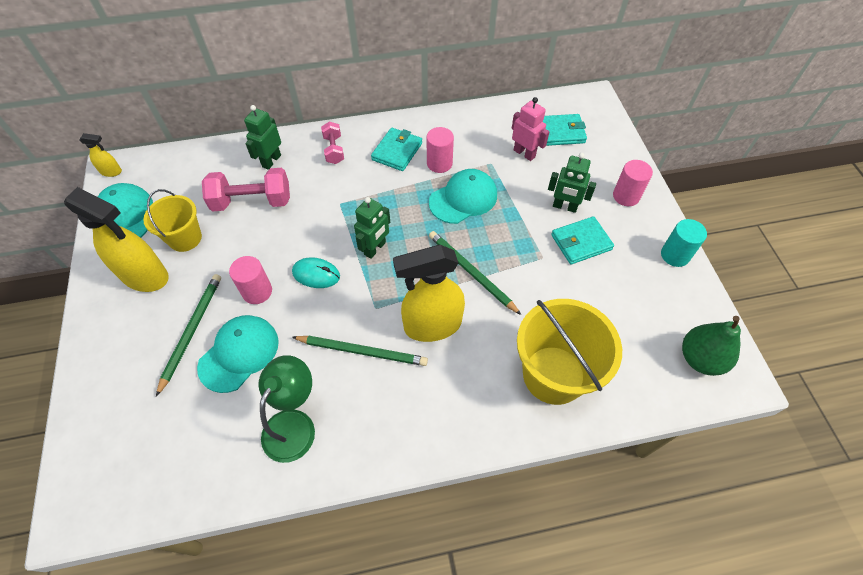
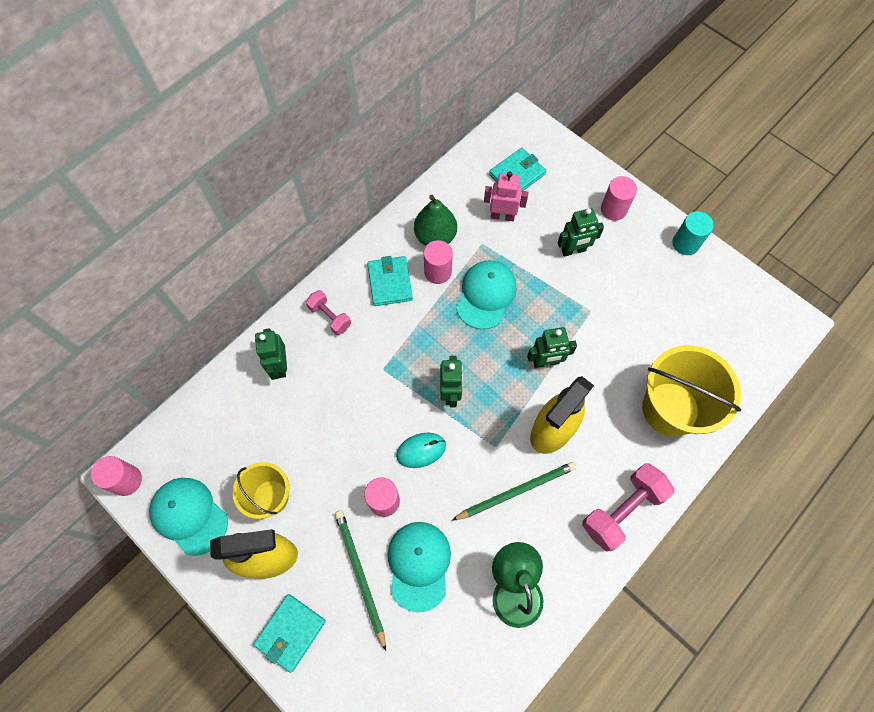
camera: 35 degrees left, 10 degrees up
(111, 172) = (126, 480): yellow spray bottle -> pink cylinder
(252, 202) = (300, 419): pink dumbbell -> pink dumbbell (622, 510)
(471, 272) = (546, 362): green pencil -> green robot
(581, 242) = (609, 277): turquoise wallet -> turquoise wallet (290, 632)
(700, 359) = (759, 324): green pear -> green pear (435, 236)

